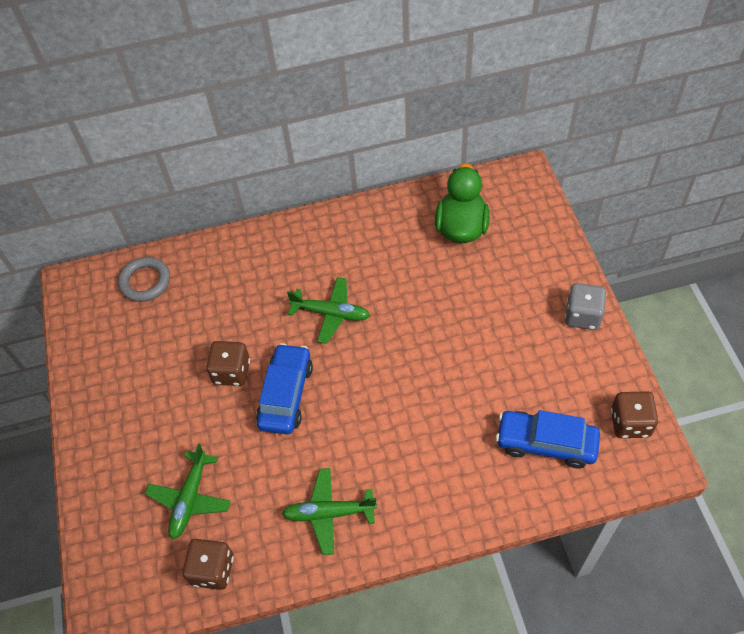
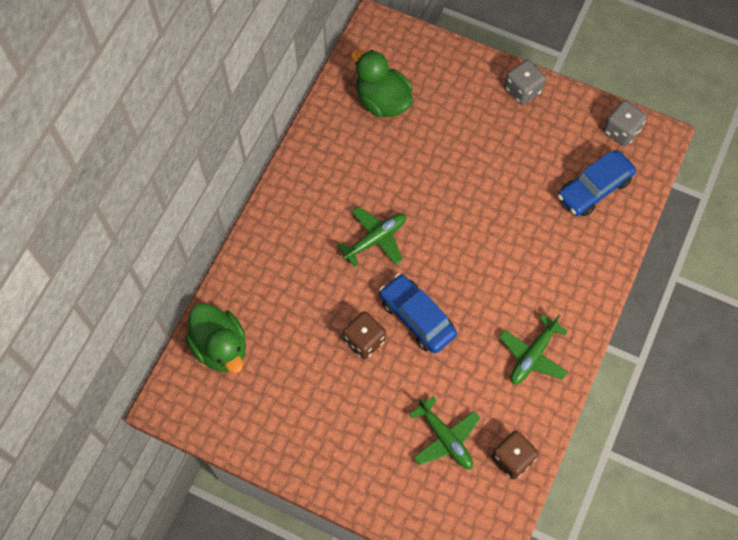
camera: 55 degrees left, 10 degrees up
(145, 282) = (220, 347): grey ring -> green duck
(630, 423) = (621, 131): brown dice -> grey dice

